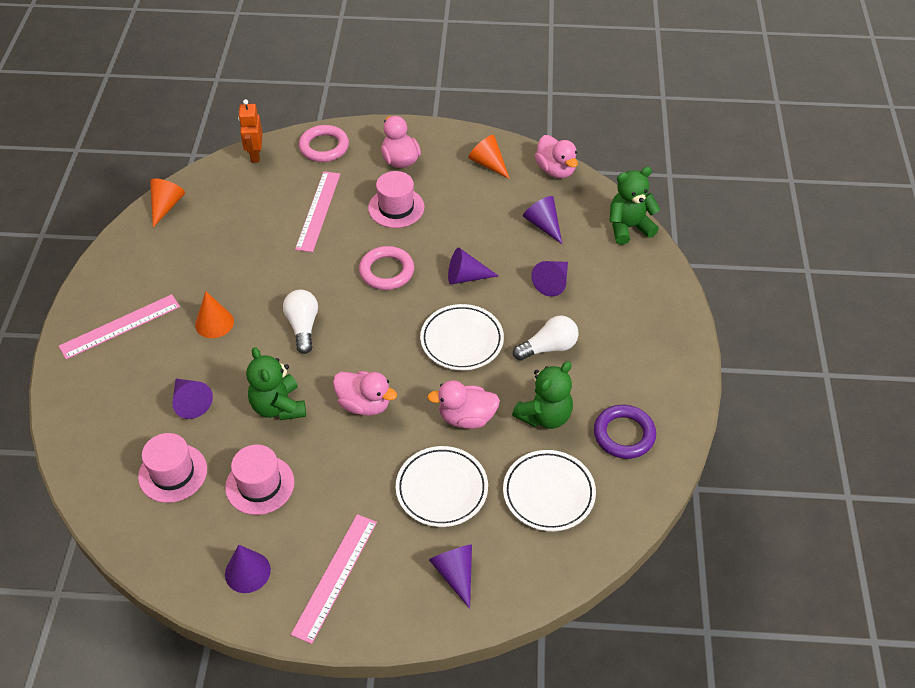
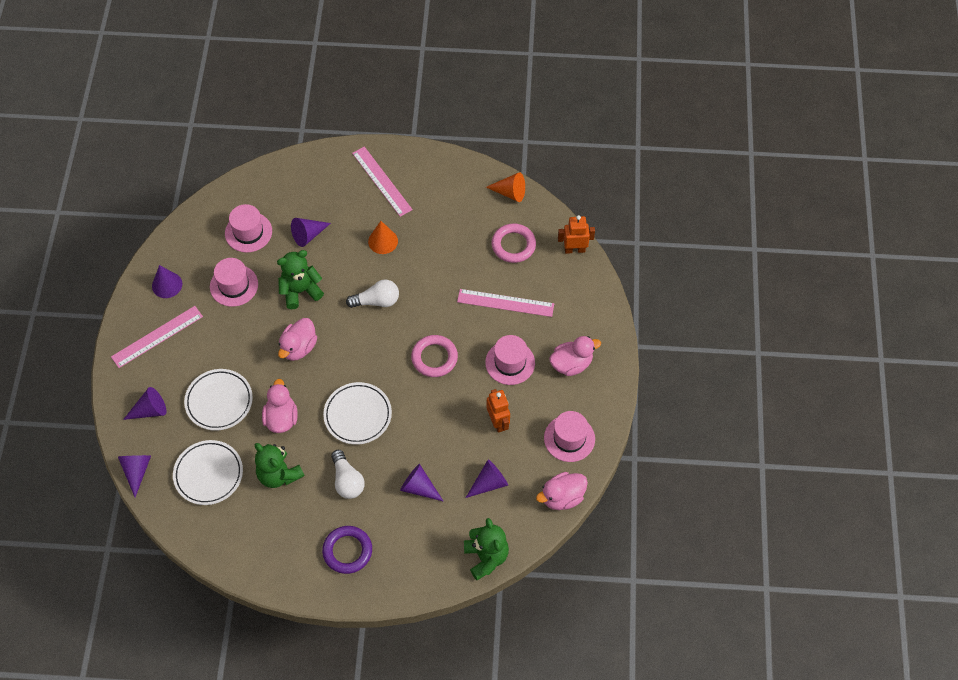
camera: 90 degrees right, 10 degrees up
(324, 147) = (587, 302): pink ring -> pink ring (513, 245)
(335, 576) = (157, 336): pink ruler -> pink ruler turned 60 degrees counterclockwise
(466, 277) = (427, 419): purple cone -> purple cone (137, 471)
(470, 217) = (498, 422): none -> orange robot
(488, 164) = (569, 438): orange cone -> pink hat
(624, 434) = (256, 532): purple ring -> purple ring (347, 551)

